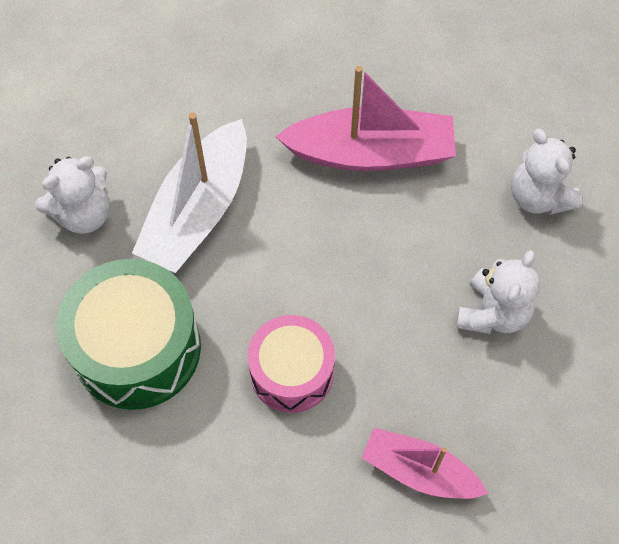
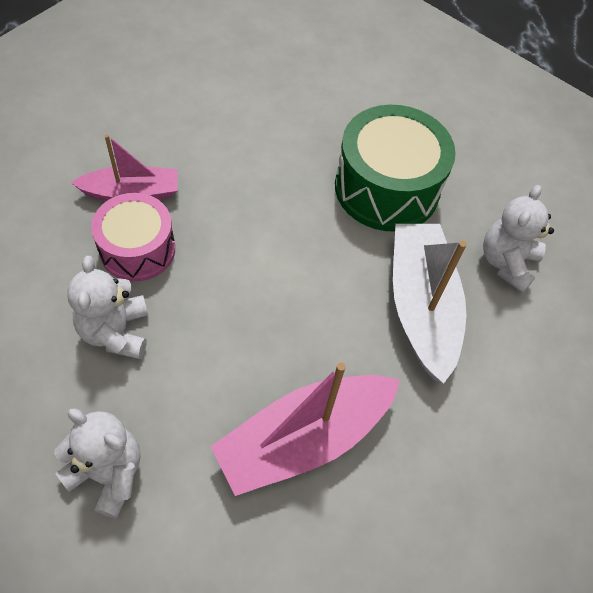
camera: 145 degrees right, 5 degrees down
(292, 372) = (263, 218): pink drum -> pink drum (137, 249)

